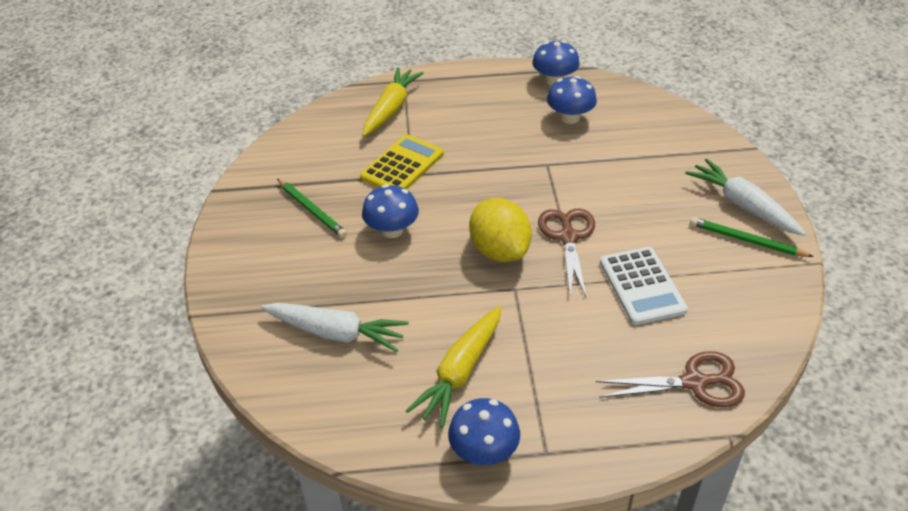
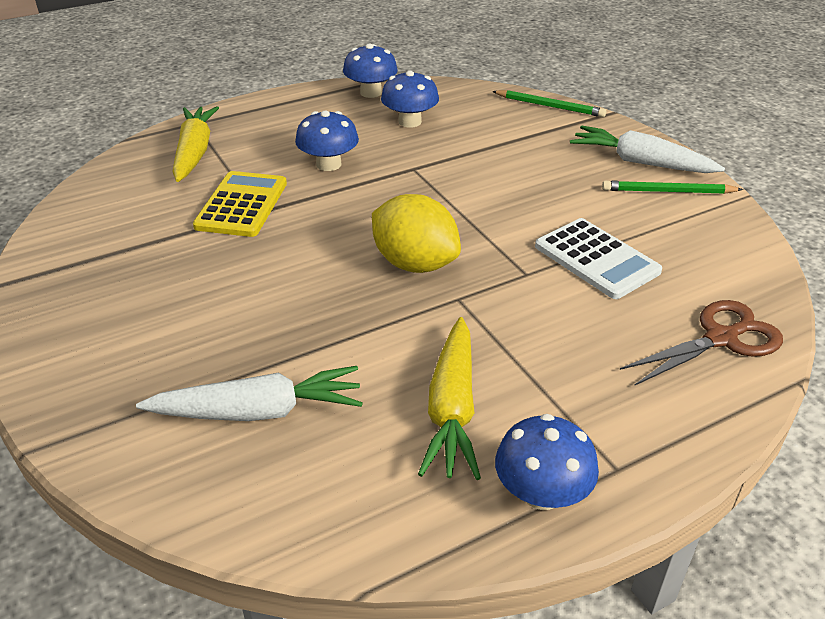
camera: 25 degrees left, 5 degrees down
(311, 210) = (146, 278): green pencil -> green pencil (549, 106)
(392, 230) = (267, 274): blue mushroom -> blue mushroom (328, 164)
(568, 237) = (484, 232): brown scissors -> none

